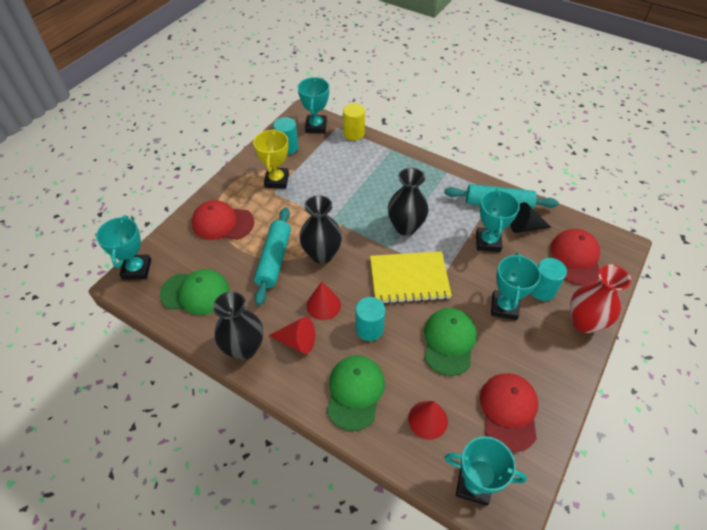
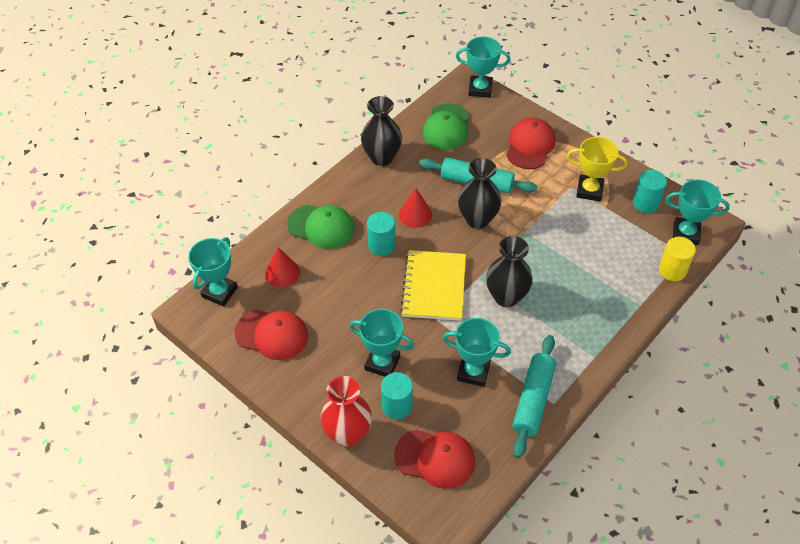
camera: 100 degrees right, 0 degrees up
(297, 341) = (380, 192): red cone -> none
(449, 342) = (353, 305): green cap -> none
(525, 227) = (491, 419): black cone -> none

